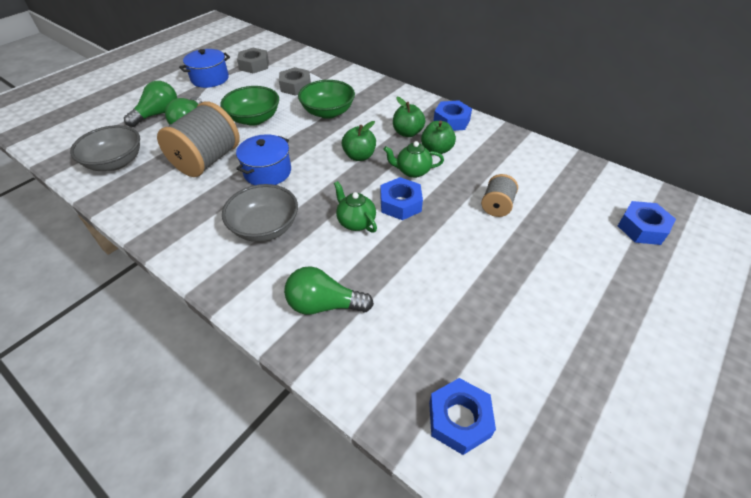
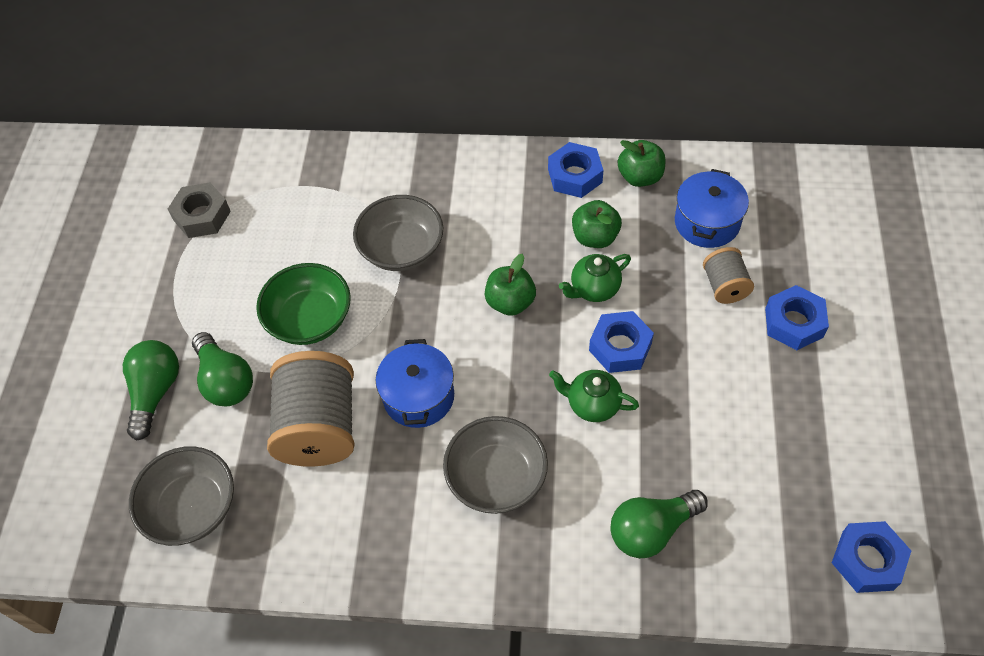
camera: 30 degrees left, 10 degrees up
(210, 79) = (160, 280): blue pot -> blue pot (707, 222)
(295, 86) = (309, 225): grey nut -> none
(328, 112) = (401, 249): green bowl -> grey bowl
(407, 133) = (537, 228): green apple -> green apple (640, 177)
(642, 228) = (884, 229): blue nut -> blue nut (793, 323)

